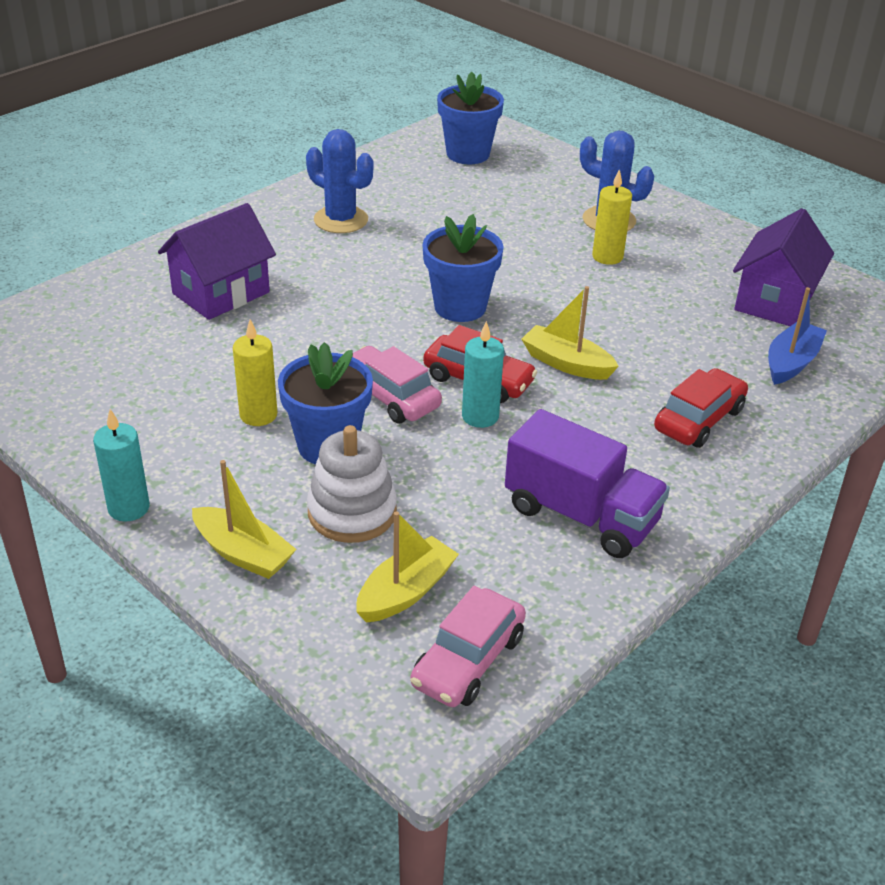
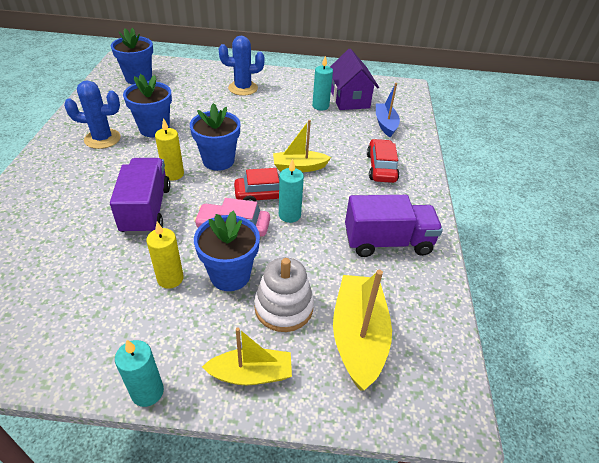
camera: 40 degrees left, 5 degrees up
(221, 293) = (69, 213): purple house -> none
(308, 328) = (146, 210): none -> purple truck
(406, 592) = (358, 337): yellow boat -> yellow boat, size x1.57
(418, 232) = (154, 129): none -> blue flower pot
(468, 660) = (426, 355): pink car -> none
(607, 257) = (261, 106): yellow candle -> yellow candle (173, 174)
(708, 292) = (320, 106): none -> turquoise candle

